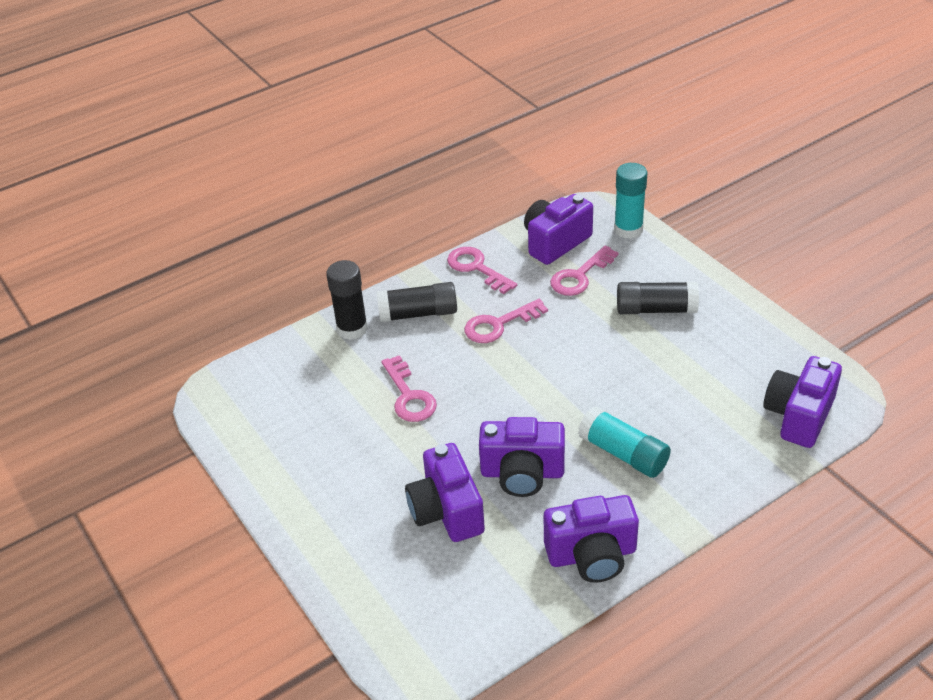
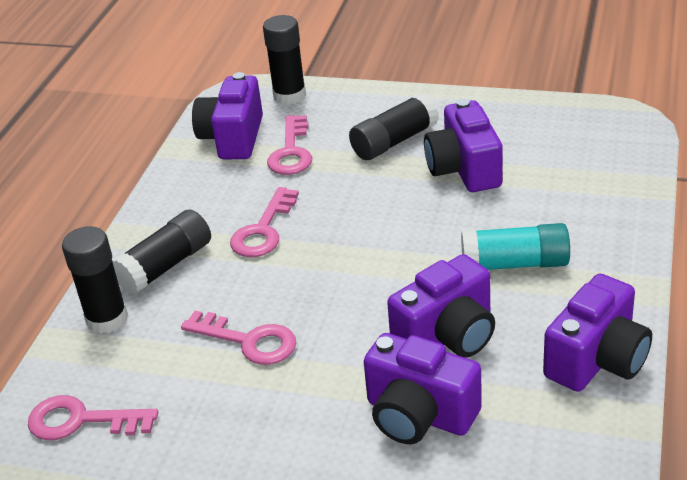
camera: 40 degrees left, 5 degrees down
(476, 268) = (179, 197): pink key -> pink key (81, 421)
(628, 229) = (289, 95): turquoise glue stick -> black glue stick
(799, 416) = (612, 153): purple camera -> purple camera (464, 169)

